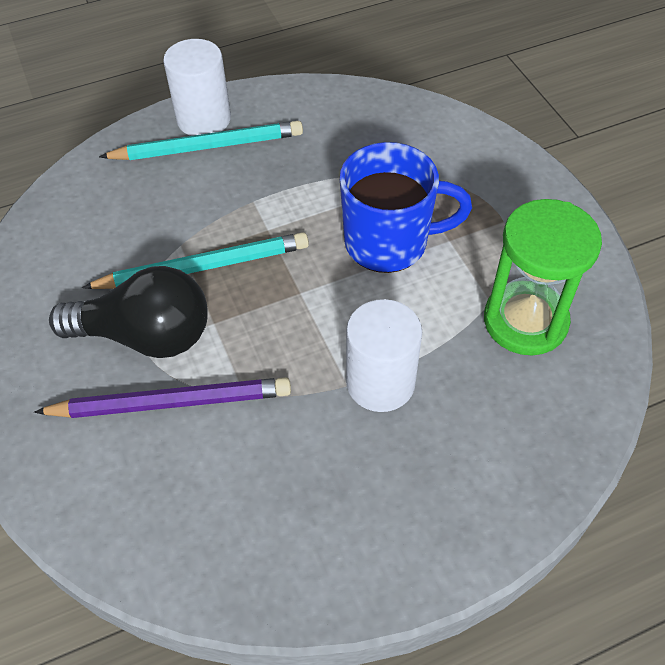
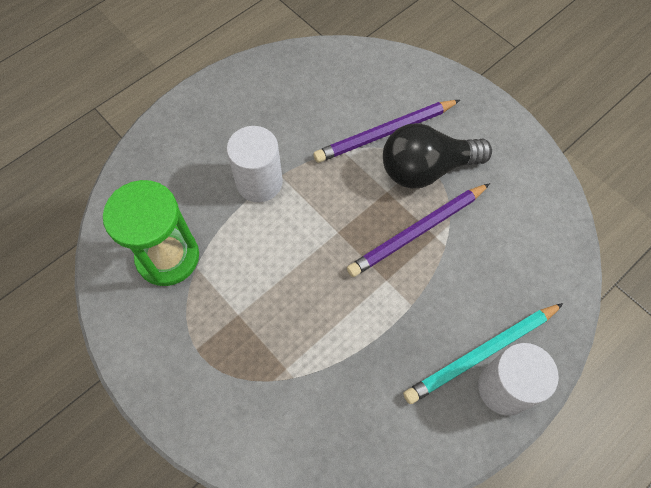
camera: 160 degrees right, 10 degrees up
(203, 267) = (417, 231): turquoise pencil -> purple pencil
(388, 243) = (286, 296): blue mug -> none

